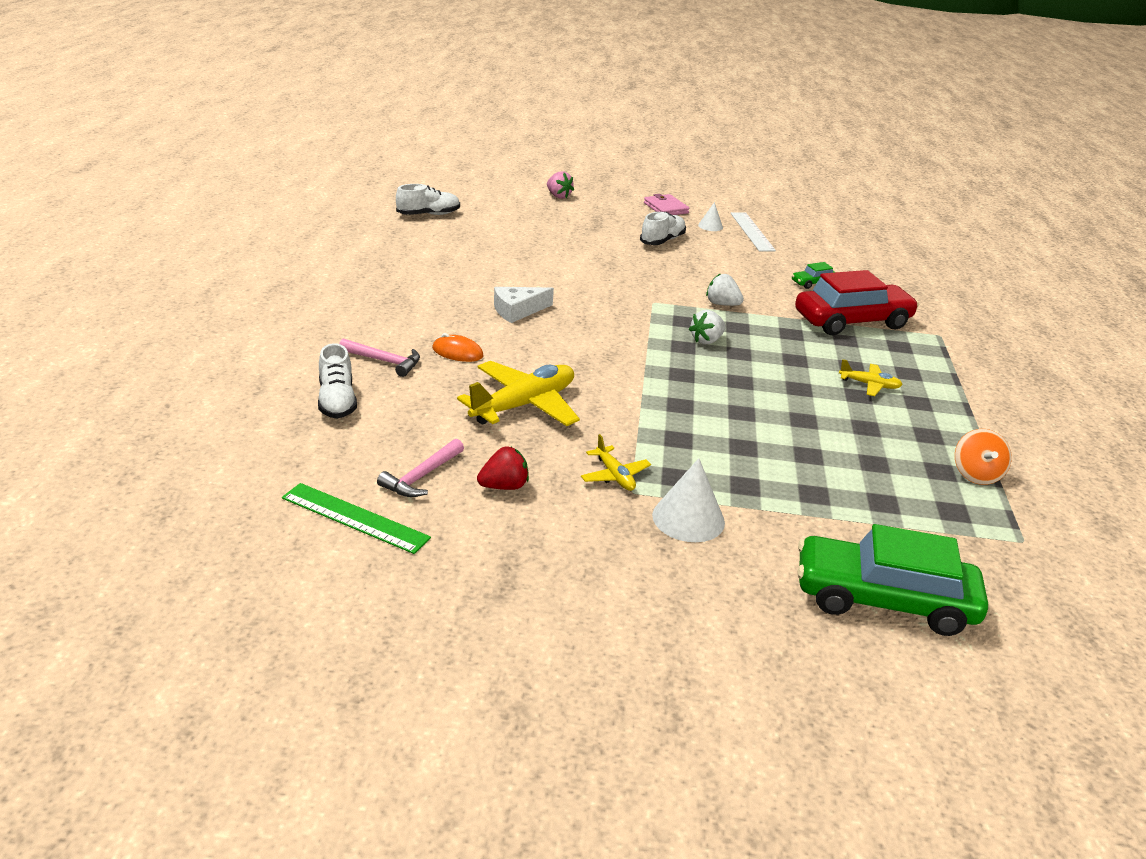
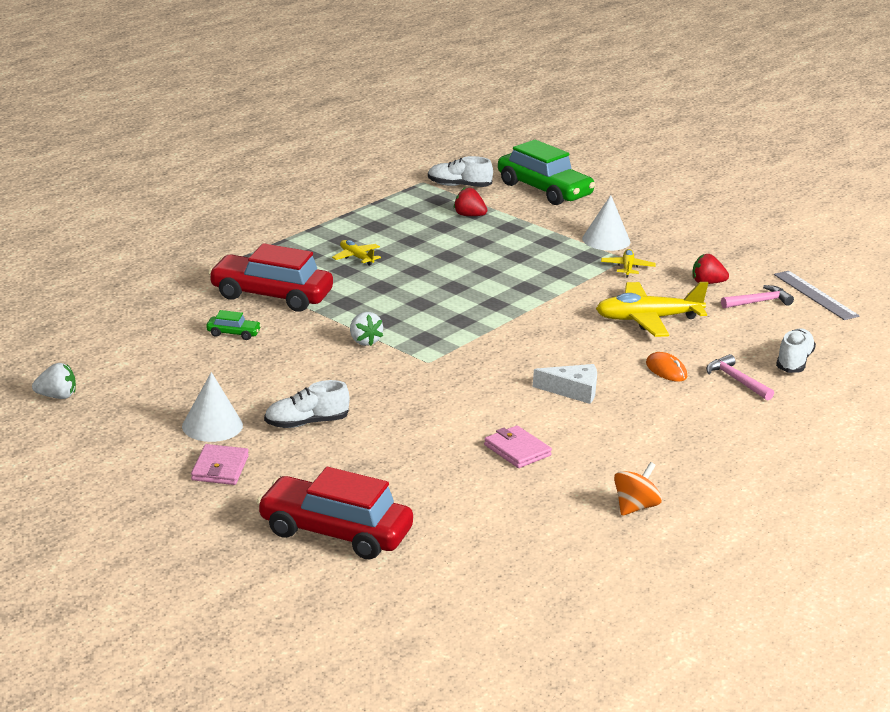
camera: 145 degrees left, 5 degrees down
(355, 518) = (815, 295): green ruler -> grey ruler
(428, 214) = (553, 548): white shoe -> white shoe (459, 186)
(510, 258) = (517, 450): none -> pink wallet
(558, 196) = (335, 532): pink strawberry -> red car
(706, 340) = (432, 318): white strawberry -> white strawberry (57, 396)
(710, 226) = (212, 425): white cone -> white cone, size x1.78
(752, 231) = (176, 404): white ruler -> none
(880, 495) = (469, 215): none -> red strawberry
(976, 474) = (387, 205): orange spinning top -> orange spinning top (635, 507)

